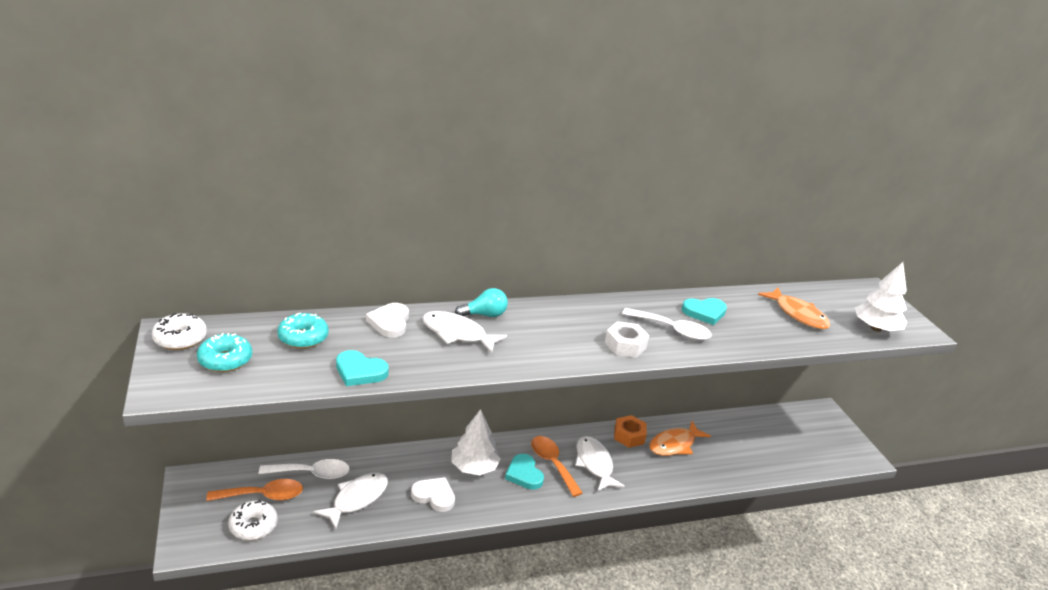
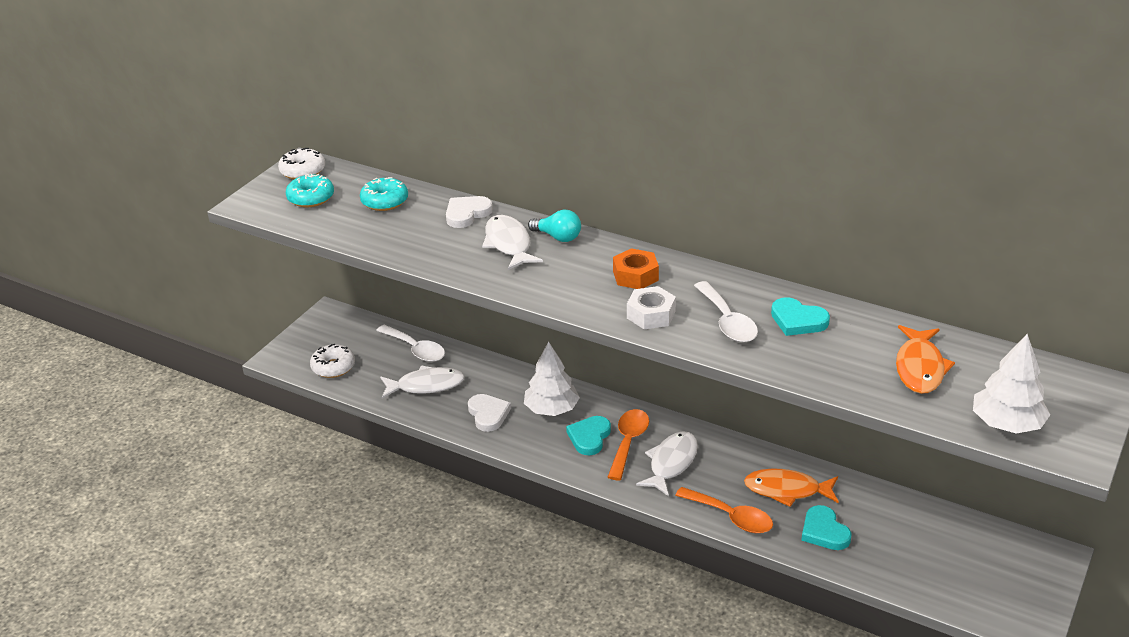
camera: 50 degrees right, 5 degrees up
(263, 495) = (363, 349): orange spoon -> orange spoon (731, 517)
(360, 371) = (389, 243): turquoise heart -> turquoise heart (824, 531)
(629, 436) = (746, 457): orange nut -> orange nut (635, 276)

